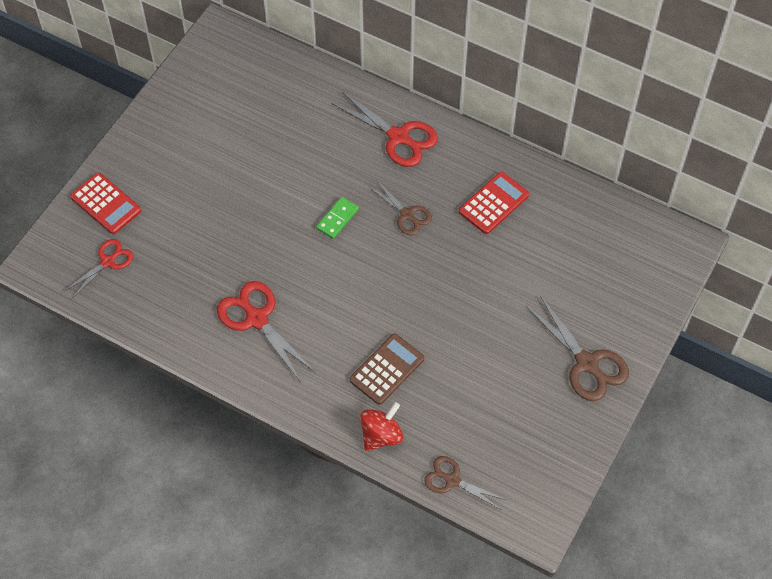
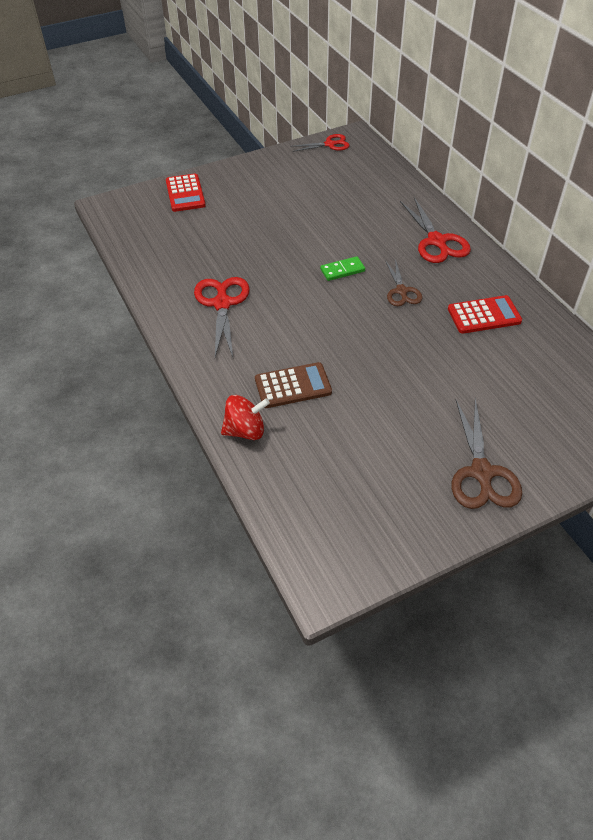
camera: 35 degrees right, 10 degrees down
(107, 262) = (153, 224): red scissors -> red scissors (329, 144)
(452, 480) = (276, 499): brown scissors -> none

